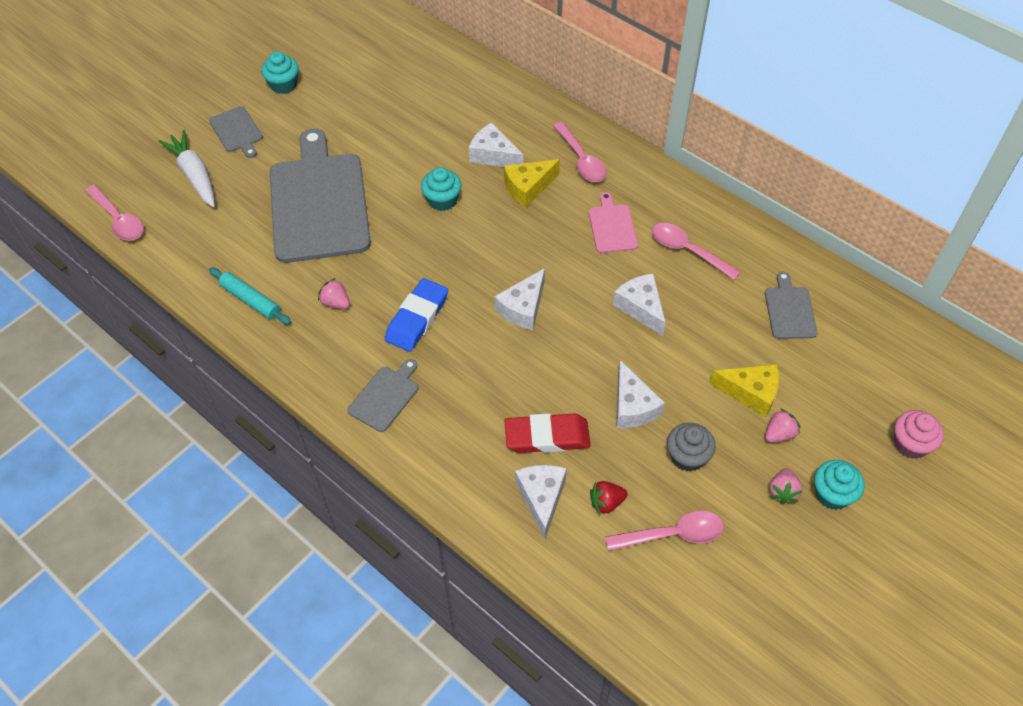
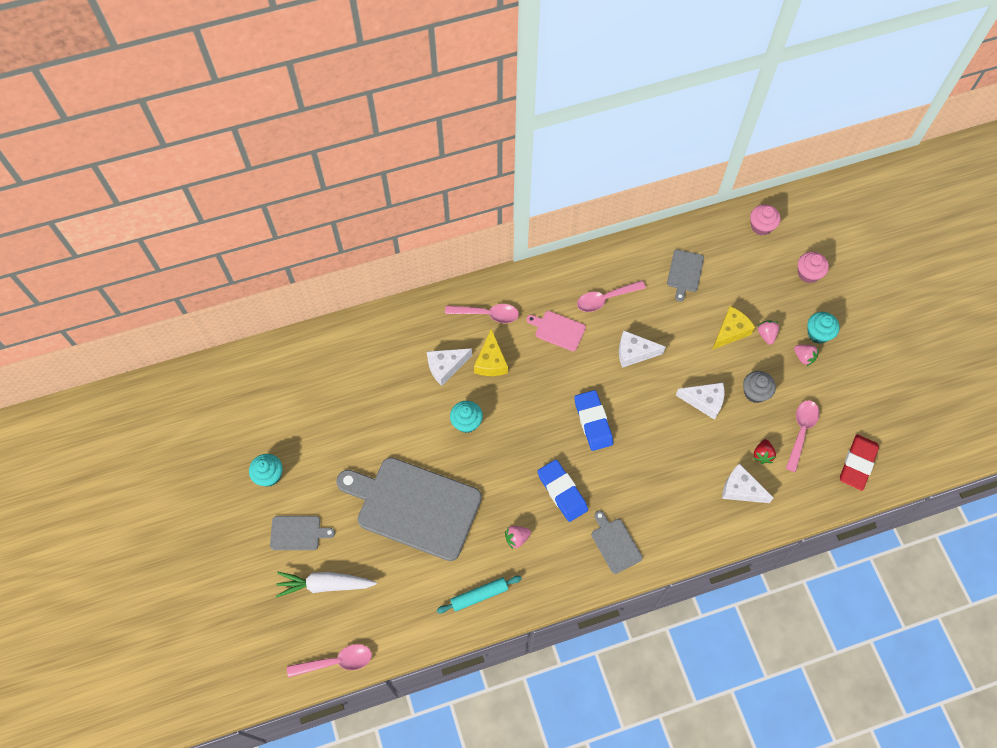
camera: 60 degrees left, 10 degrees up
(523, 308) = (593, 422): white cheese -> blue eraser
(547, 436) = (699, 462): red eraser -> red eraser (857, 463)
(789, 310) = (684, 272): grey cutting board -> grey cutting board turned 105 degrees counterclockwise
(929, 361) = (761, 226): none -> pink cupcake

